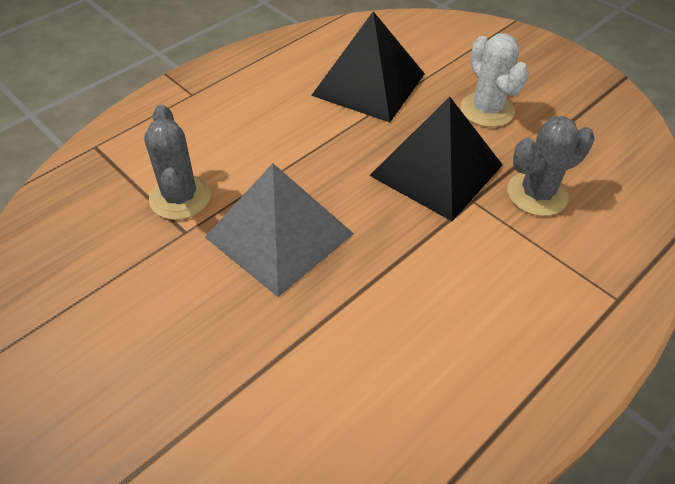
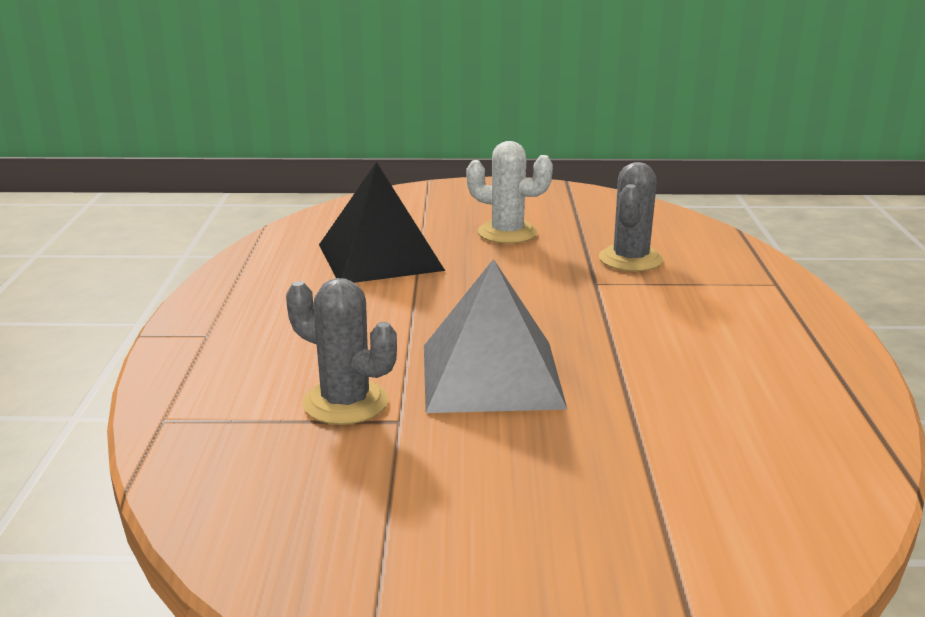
camera: 45 degrees left, 25 degrees down
(436, 170) = (537, 279): black pyramid -> none

